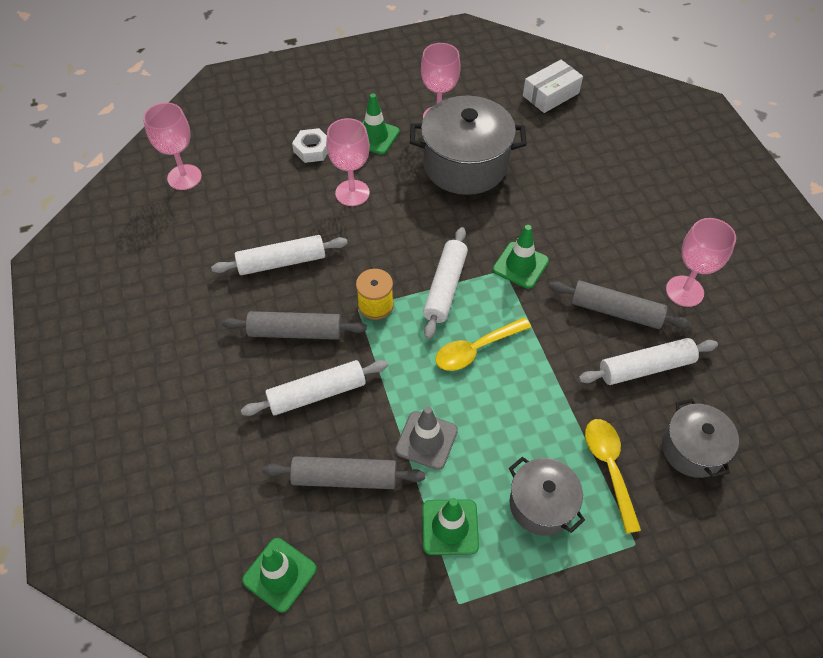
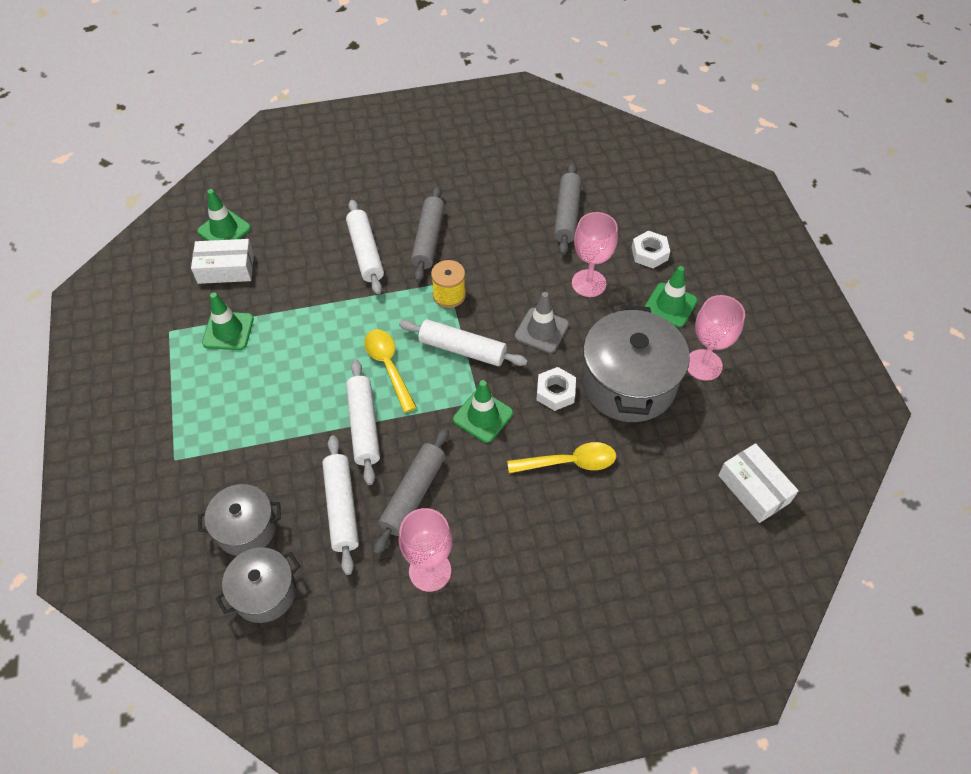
camera: 95 degrees right, 0 degrees up
(184, 177) = (612, 163): pink goblet -> none
(282, 262) = (506, 230): white rolling pin -> white rolling pin (364, 426)
(344, 478) = (287, 268): grey rolling pin -> grey rolling pin (567, 215)
(350, 554) = (226, 269): none -> white box
(426, 440) = (306, 322): grey traffic cone -> grey traffic cone (541, 330)
(484, 213) = (555, 392): none -> white nut
(541, 504) = (228, 396): grey pot -> grey pot (264, 592)
(609, 468) = (246, 453): yellow spoon -> yellow spoon (569, 462)

